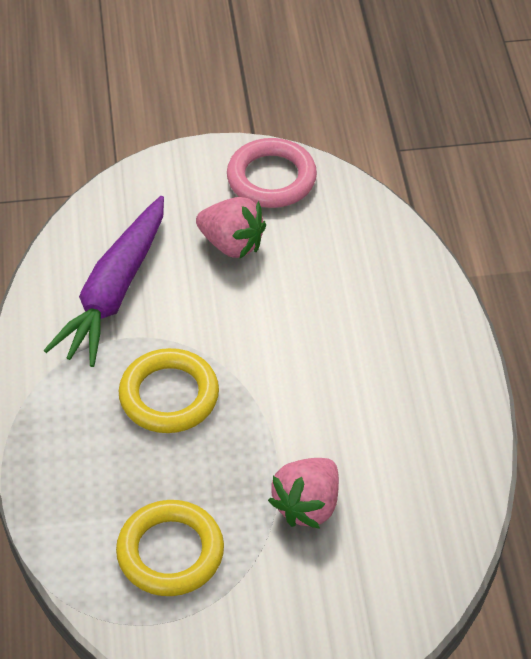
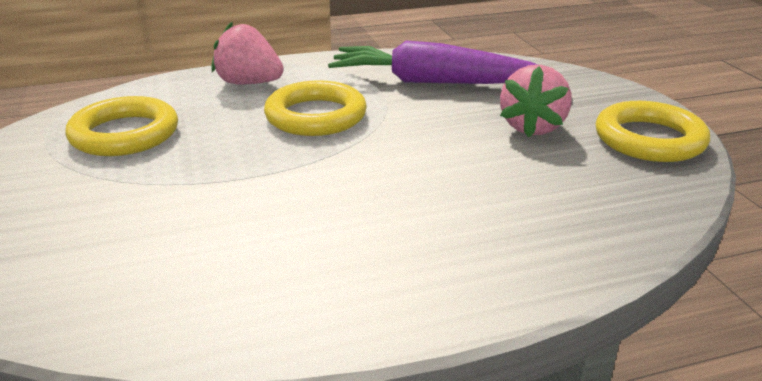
camera: 80 degrees right, 20 degrees down
(271, 178) = (649, 139): pink ring -> yellow ring
(307, 505) = (170, 202): pink strawberry -> pink strawberry (249, 83)

